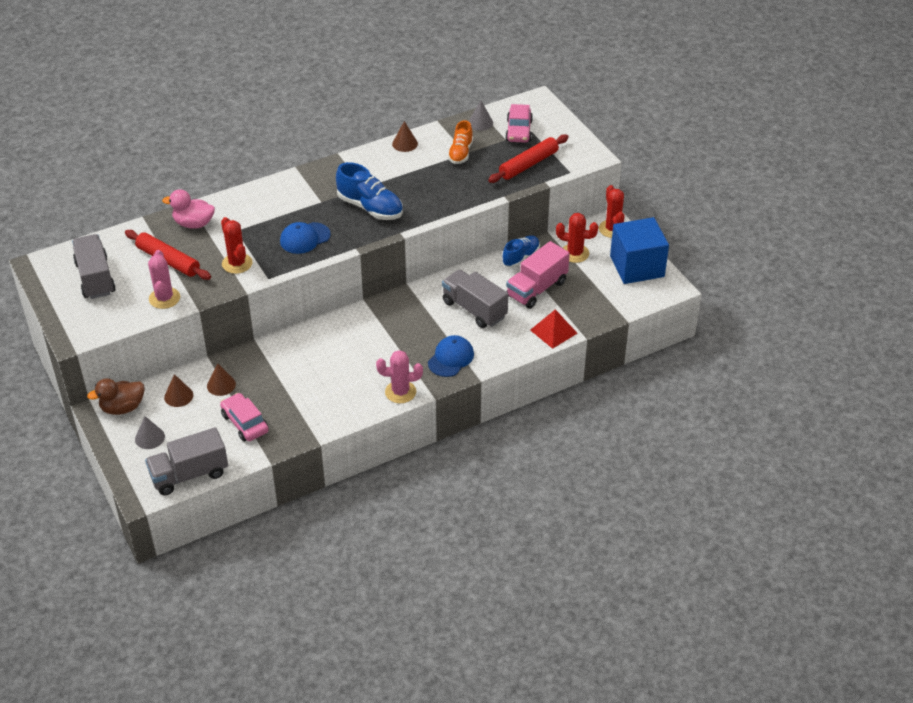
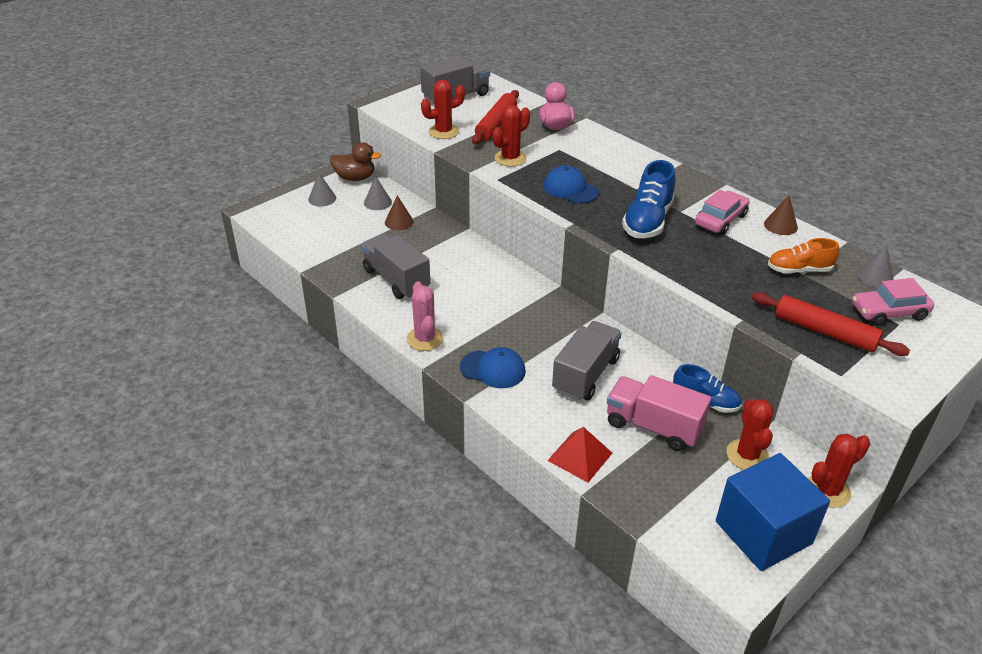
camera: 75 degrees right, 5 degrees down
(122, 408) = (355, 178): brown duck -> brown duck turned 135 degrees clockwise
(164, 298) = (443, 132): pink cactus -> red cactus
(178, 396) = (377, 202): brown cone -> grey cone
(189, 474) = (280, 228): grey truck -> grey truck (396, 280)
(245, 423) = (352, 245): pink car -> pink car (720, 220)

